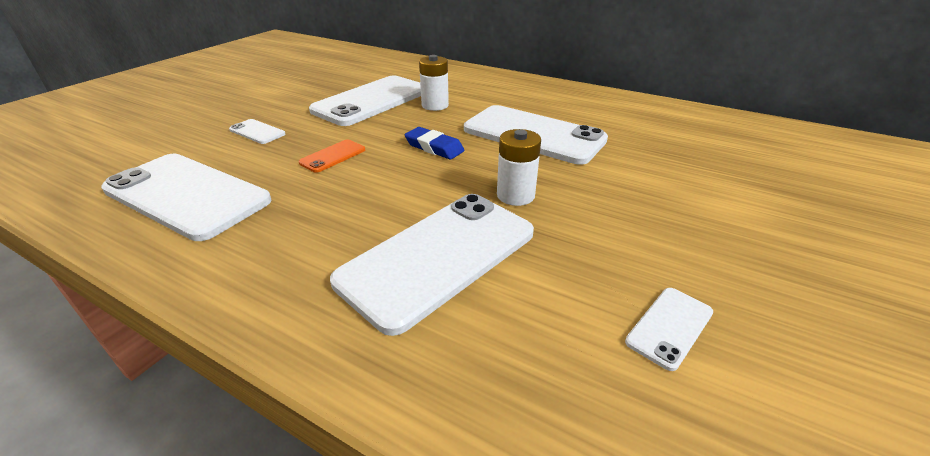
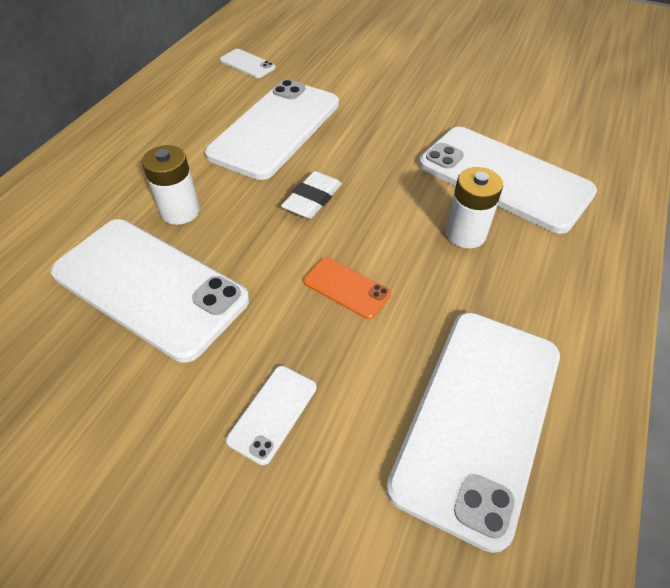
camera: 95 degrees left, 15 degrees up
(434, 147) = (312, 199): blue eraser -> white eraser
(515, 195) = (402, 140): white battery -> white battery (465, 234)
(669, 327) = (525, 88): white phone -> white phone (247, 64)

